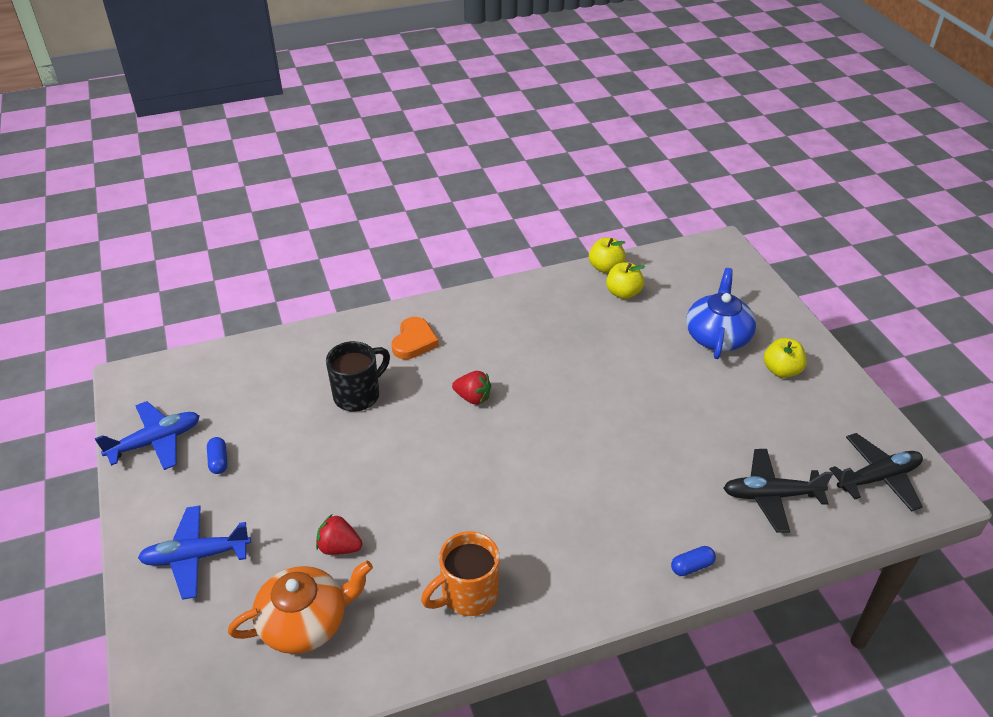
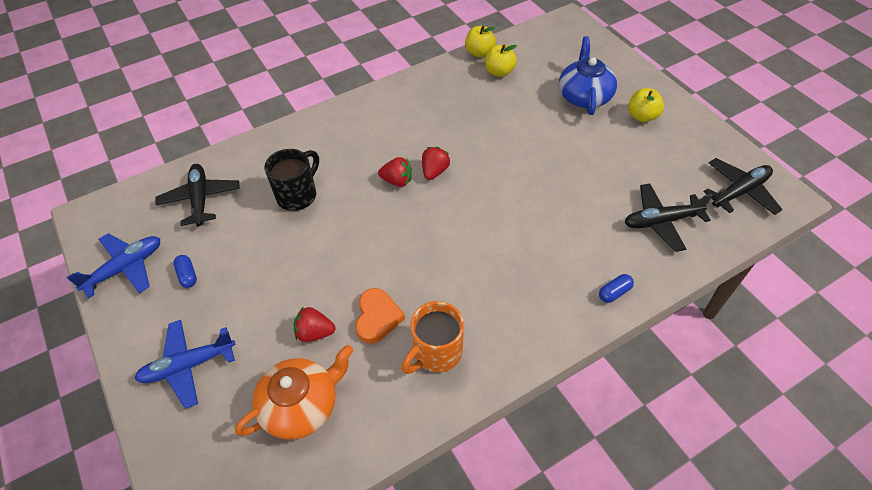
camera: 10 degrees left, 10 degrees up
(252, 382) = (200, 199): none -> black plane
(414, 341) = (335, 140): orange heart -> orange heart (377, 317)
(518, 394) = (434, 171): none -> red strawberry

